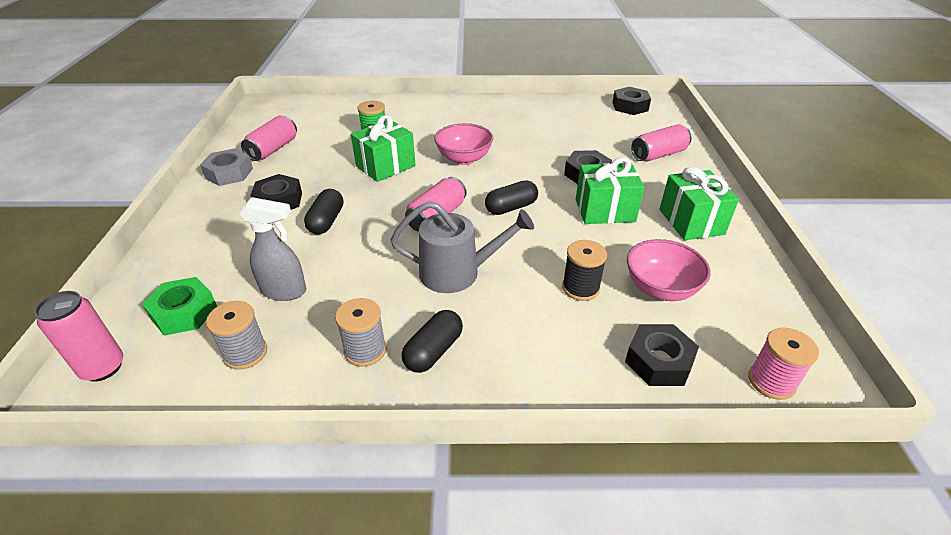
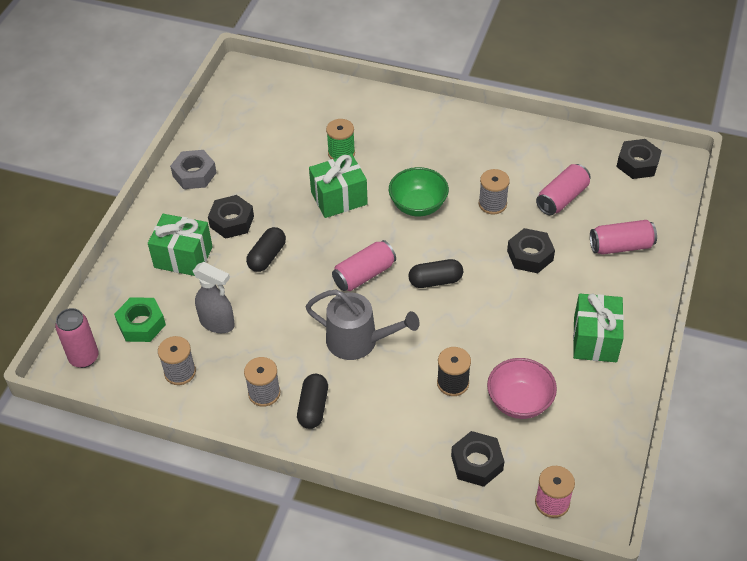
camera: 20 degrees right, 10 degrees up
(273, 149) = (239, 149): pink can -> pink can (562, 198)
(433, 351) = (313, 407): black capsule -> black capsule turned 45 degrees counterclockwise
(464, 159) = (418, 205): pink bowl -> green bowl
(530, 147) = (492, 204): none -> grey spool
(604, 210) = (521, 305): green gift -> green gift (183, 257)

